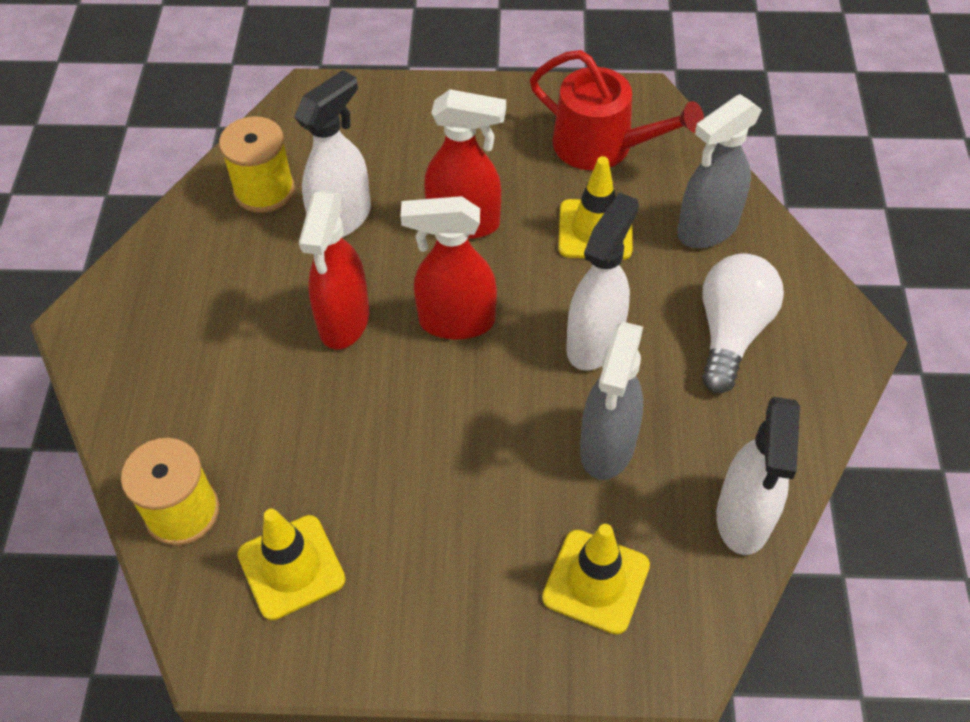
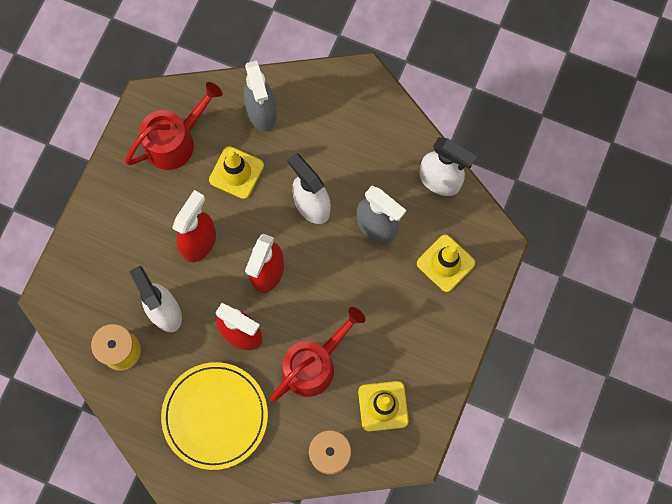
camera: 70 degrees left, 20 degrees up
(201, 331) = (215, 416): none -> yellow plate
(328, 435) = (313, 364): none -> red watering can
(731, 332) = (334, 134): white light bulb -> none

